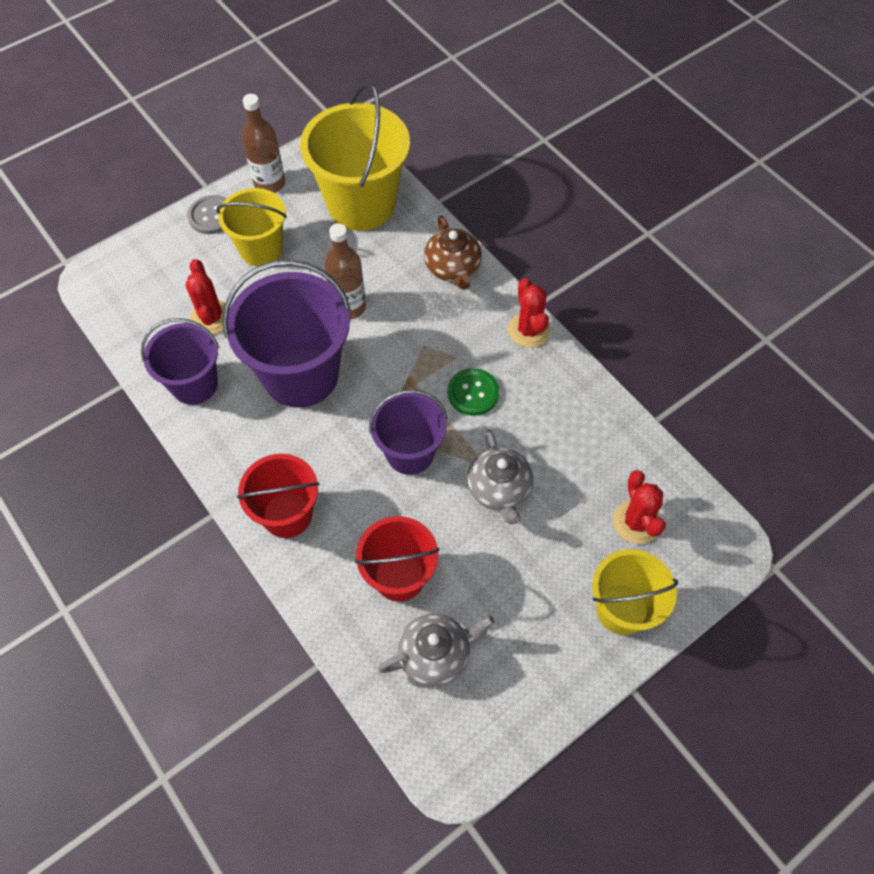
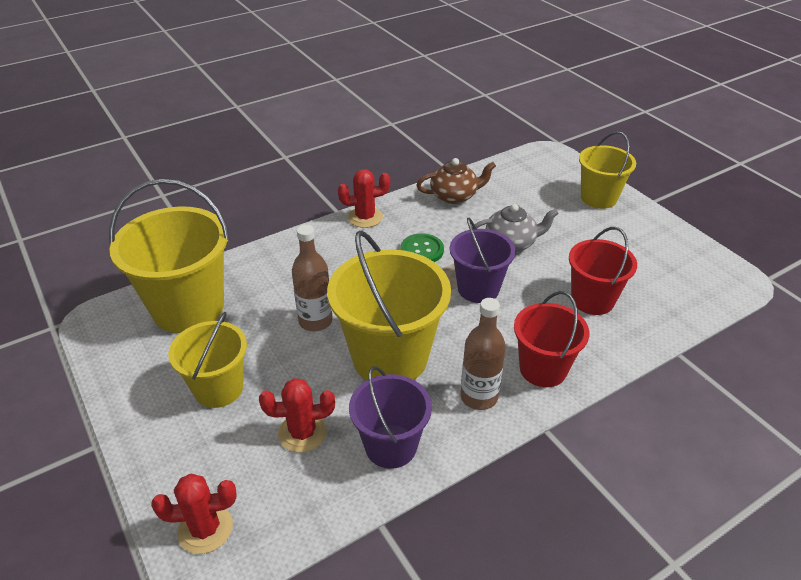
camera: 85 degrees left, 20 degrees down
(211, 216) = (149, 436): grey button -> none
(269, 184) = (124, 381): brown bottle -> brown bottle (479, 397)
(301, 375) = (390, 357): purple bucket -> yellow bucket
(435, 654) = (652, 284): grey teapot -> none
(453, 268) = (289, 253): brown teapot -> brown teapot (454, 196)
(636, 522) = (533, 186): red cactus -> red cactus (205, 529)

